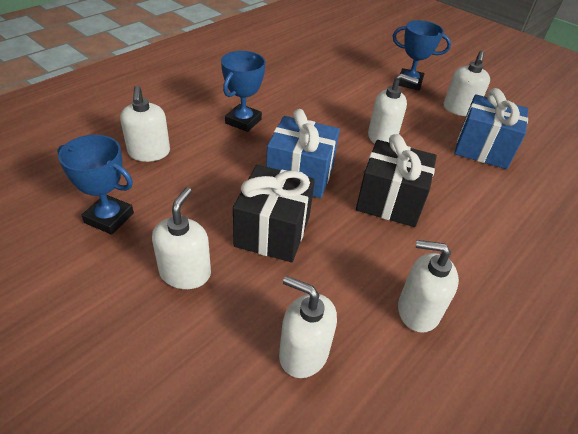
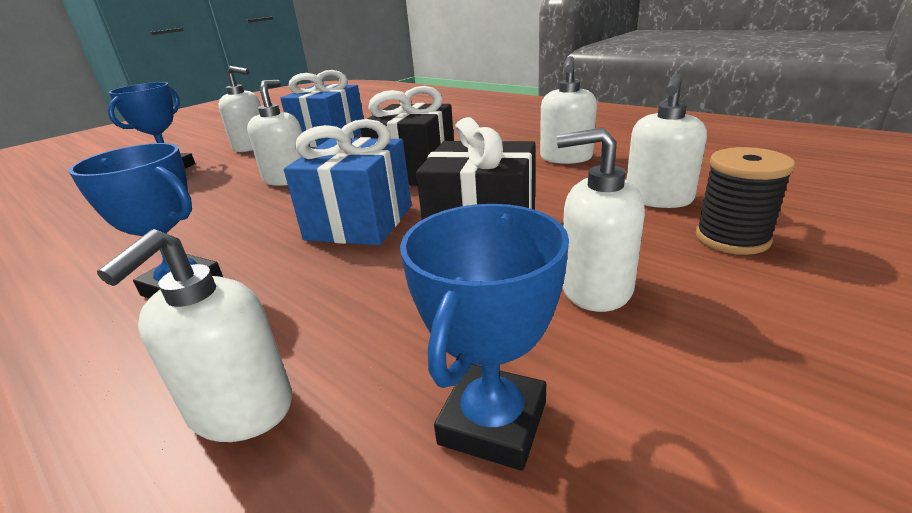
camera: 85 degrees left, 15 degrees down
(149, 152) = (240, 408): white soap dispenser -> white soap dispenser turned 120 degrees clockwise
(220, 374) = (732, 238): none -> black spool

